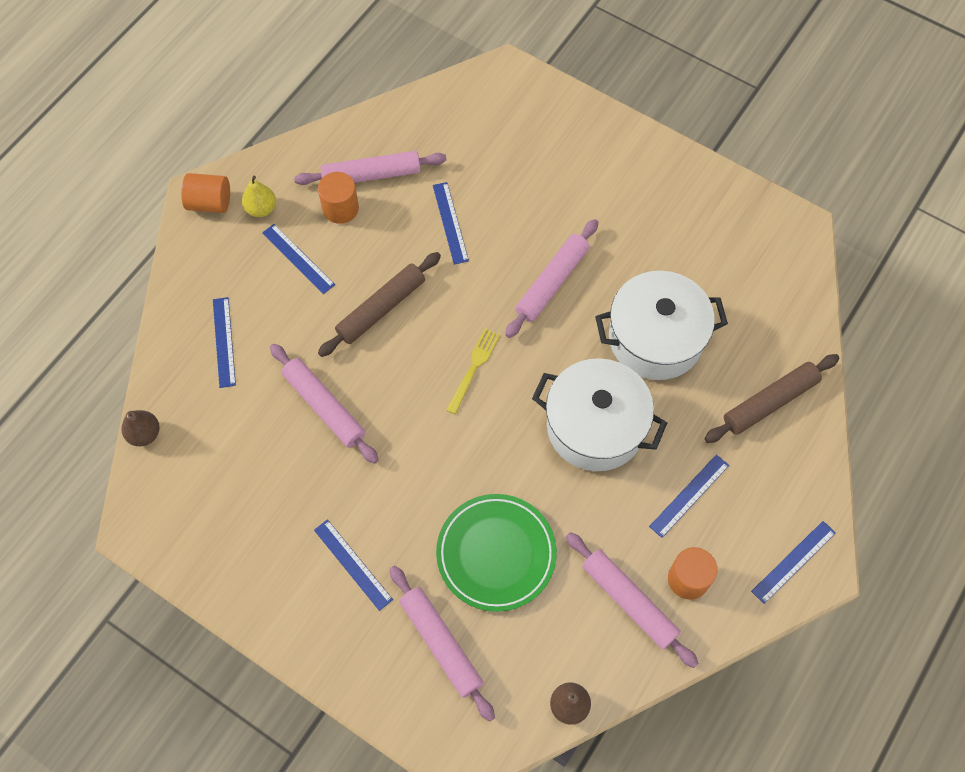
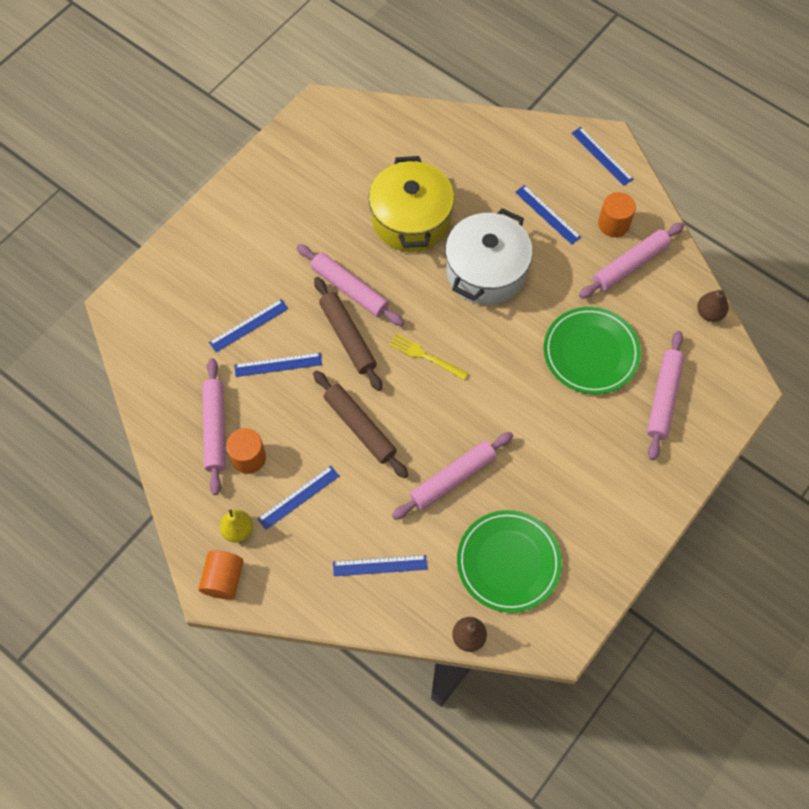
camera: 85 degrees left, 0 degrees up
(227, 470) = (508, 562): none -> green plate
(352, 564) = (597, 461): blue ruler -> blue ruler (249, 325)
(441, 644) = (663, 398): pink rolling pin -> pink rolling pin turned 45 degrees counterclockwise
(655, 339) = (411, 220): white pot -> yellow pot
(769, 402) = (473, 151): brown rolling pin -> brown rolling pin (348, 337)

